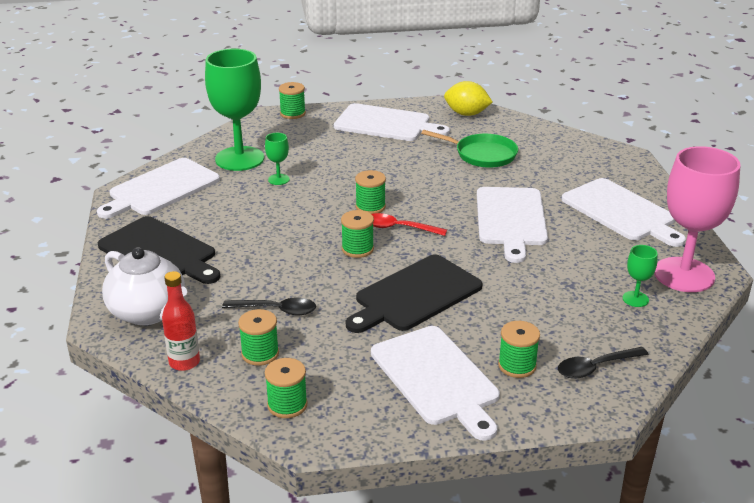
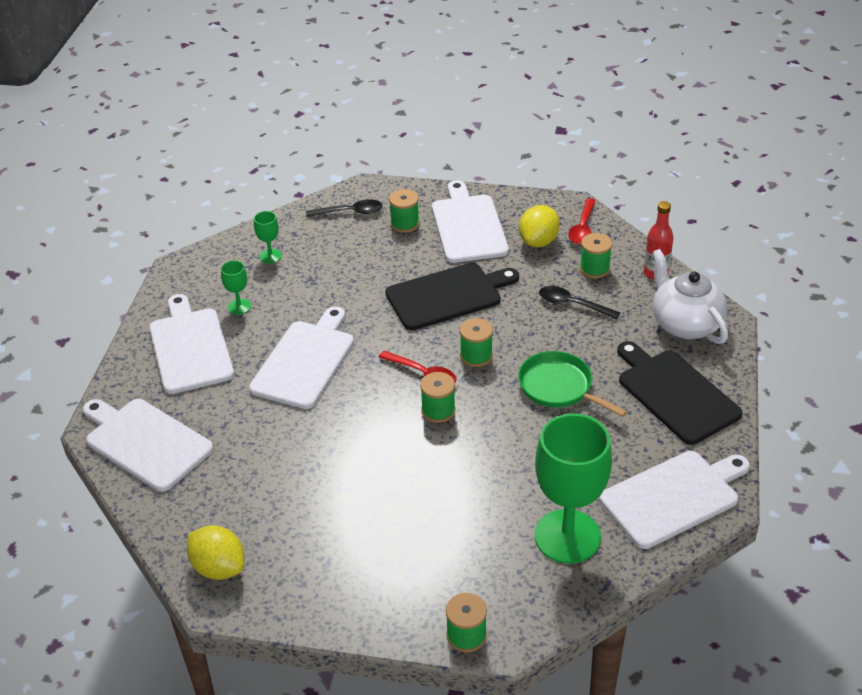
camera: 160 degrees left, 10 degrees up
(278, 179) = (527, 481): green goblet -> green goblet (239, 306)
(287, 405) = (582, 228): green spool -> red spoon
(339, 375) = (538, 241): none -> yellow lemon
(386, 124) = (343, 571): white cutting board -> white cutting board (145, 442)
(482, 155) = (260, 471): green pan -> green pan (558, 387)
(684, 275) = (208, 269): pink goblet -> none

